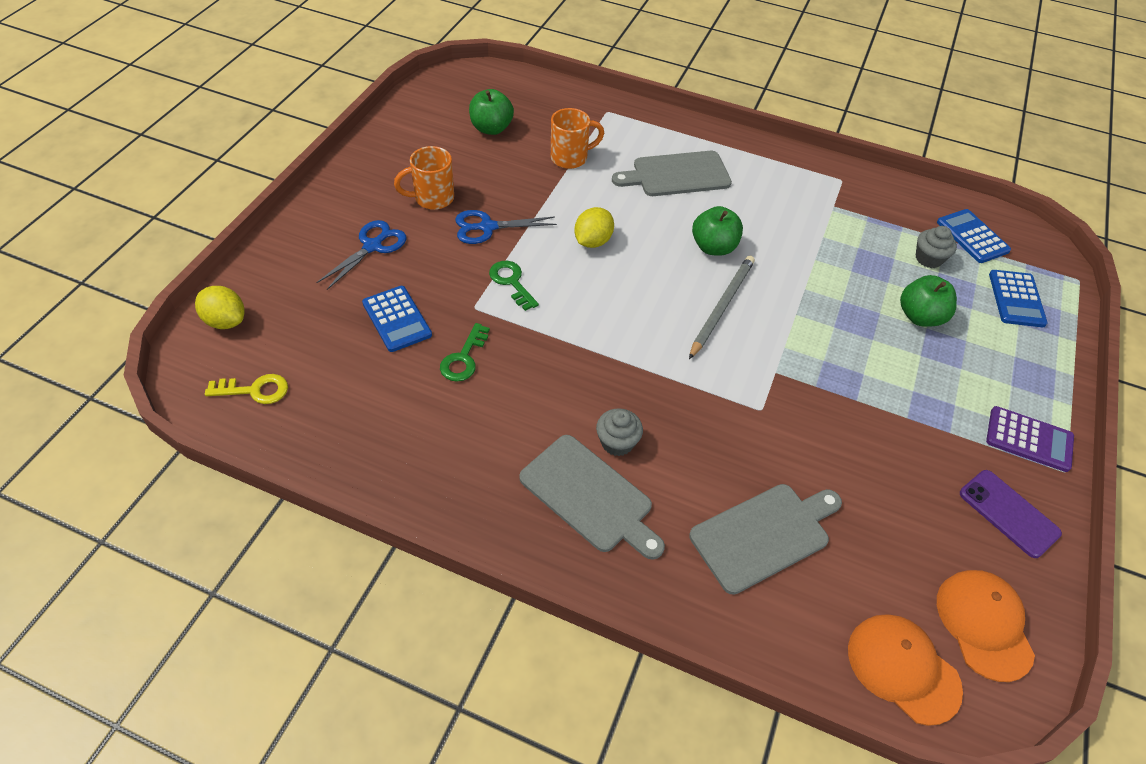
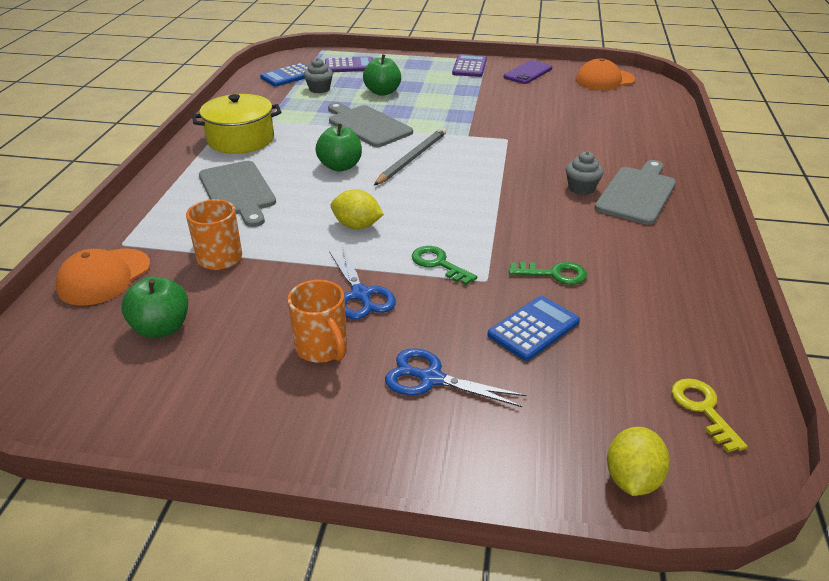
camera: 100 degrees left, 15 degrees down
(511, 282) = (438, 264): green key -> green key turned 90 degrees clockwise
(722, 307) = (412, 158): grey pencil -> grey pencil turned 105 degrees clockwise
(764, 535) = (607, 134): grey cutting board -> grey cutting board (367, 125)
(788, 184) = (241, 139): none -> yellow pot
(903, 668) = (651, 97): orange cap -> orange cap (104, 277)
(1016, 299) = (349, 66): blue calculator -> purple calculator

